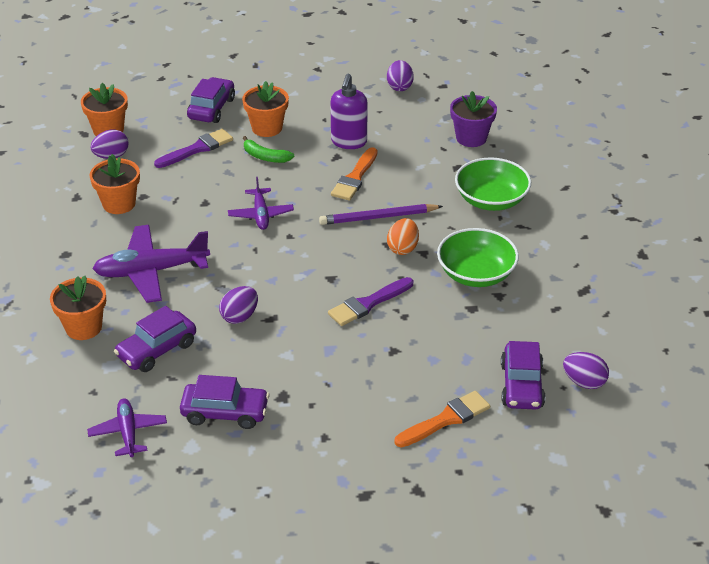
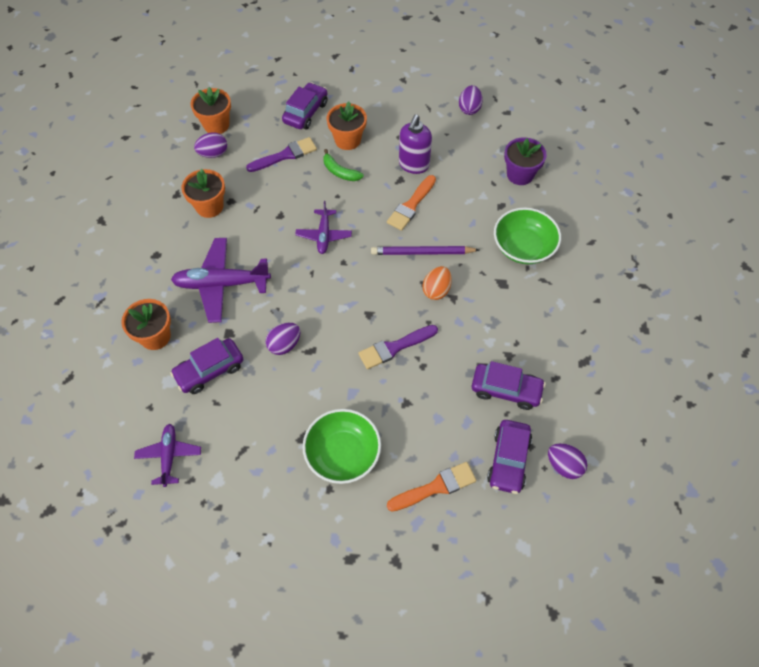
camera: 10 degrees right, 20 degrees up
(225, 413) = (252, 448): purple car -> purple car (506, 390)
(476, 274) = (494, 328): green bowl -> green bowl (342, 453)

